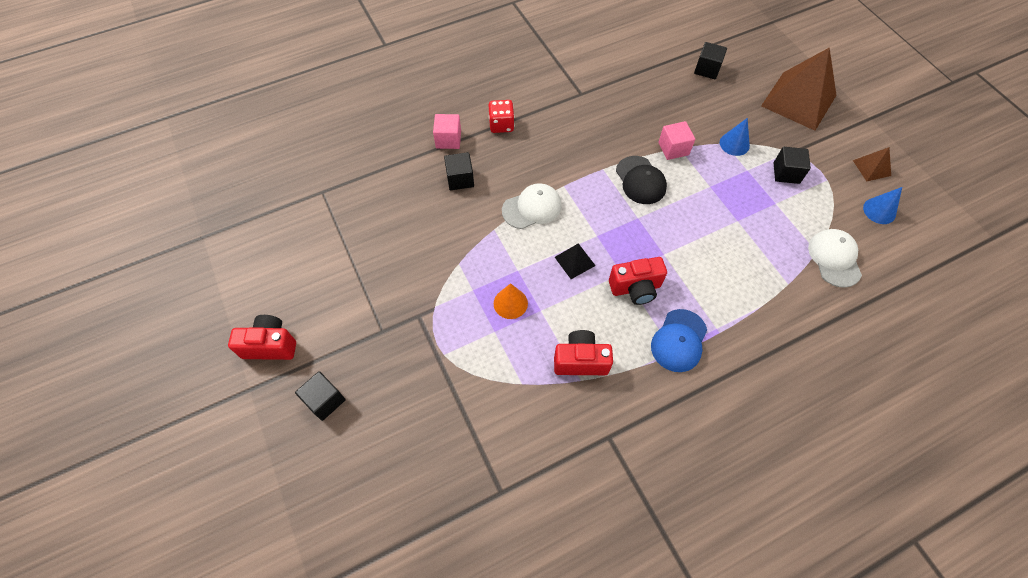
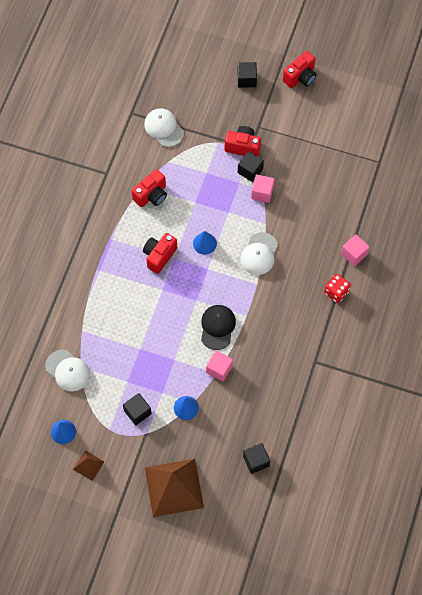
camera: 135 degrees right, 5 degrees up
(424, 324) = (243, 147): none -> red camera
(460, 179) = (317, 235): black cube -> black cube (250, 171)
(462, 259) = (262, 193): none -> pink cube
(484, 431) = (164, 128): none -> white cap
(510, 303) = (213, 193): orange cone -> none
(575, 261) = (204, 243): black pyramid -> blue cone
(640, 180) = (217, 327): black cap -> black cap turned 75 degrees clockwise
(679, 340) = (113, 247): blue cap -> none

